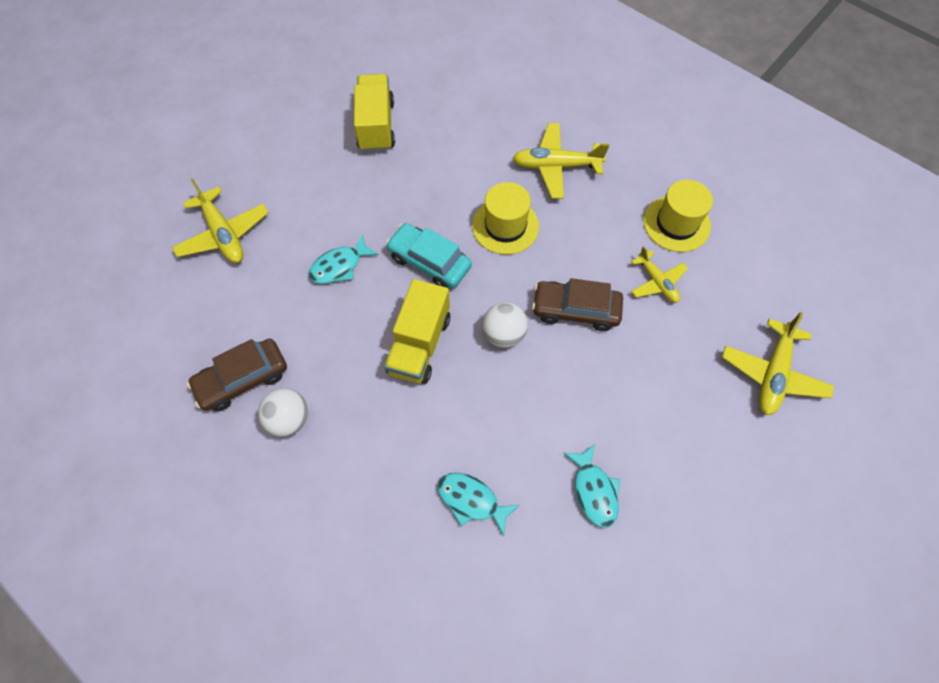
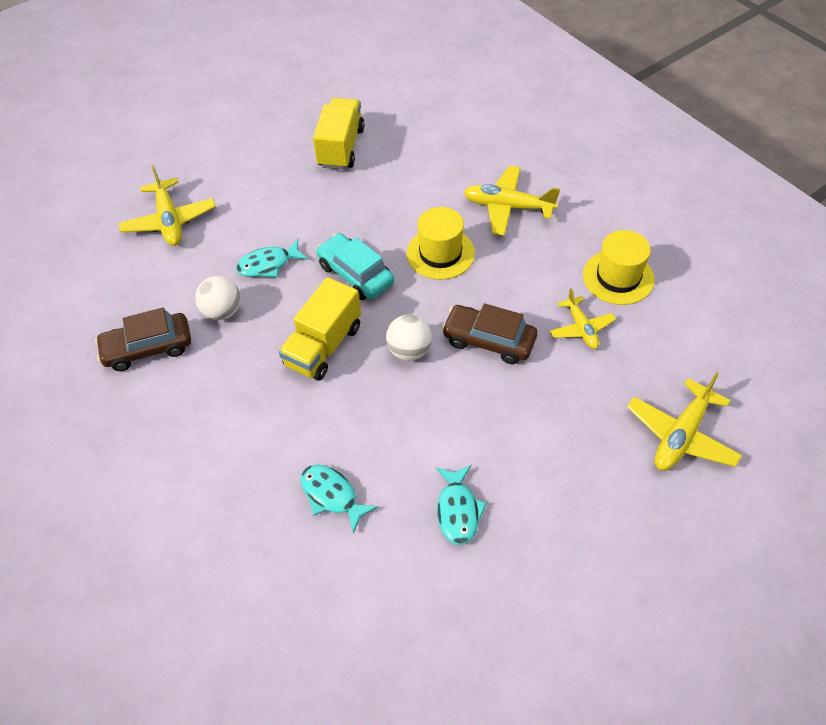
camera: 15 degrees right, 10 degrees down
(289, 419) = (180, 390): white ball -> white ball (223, 311)

